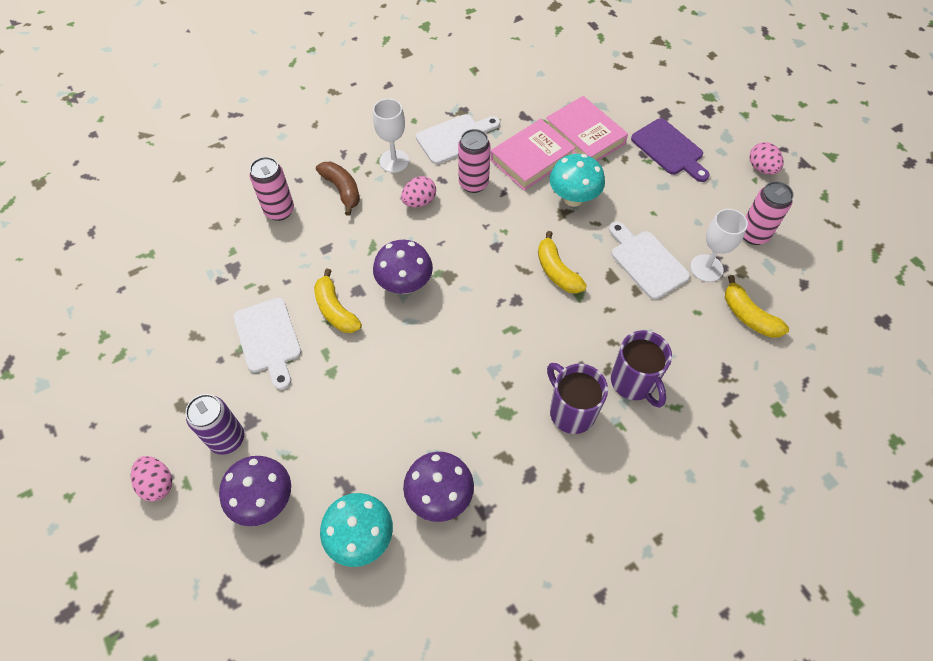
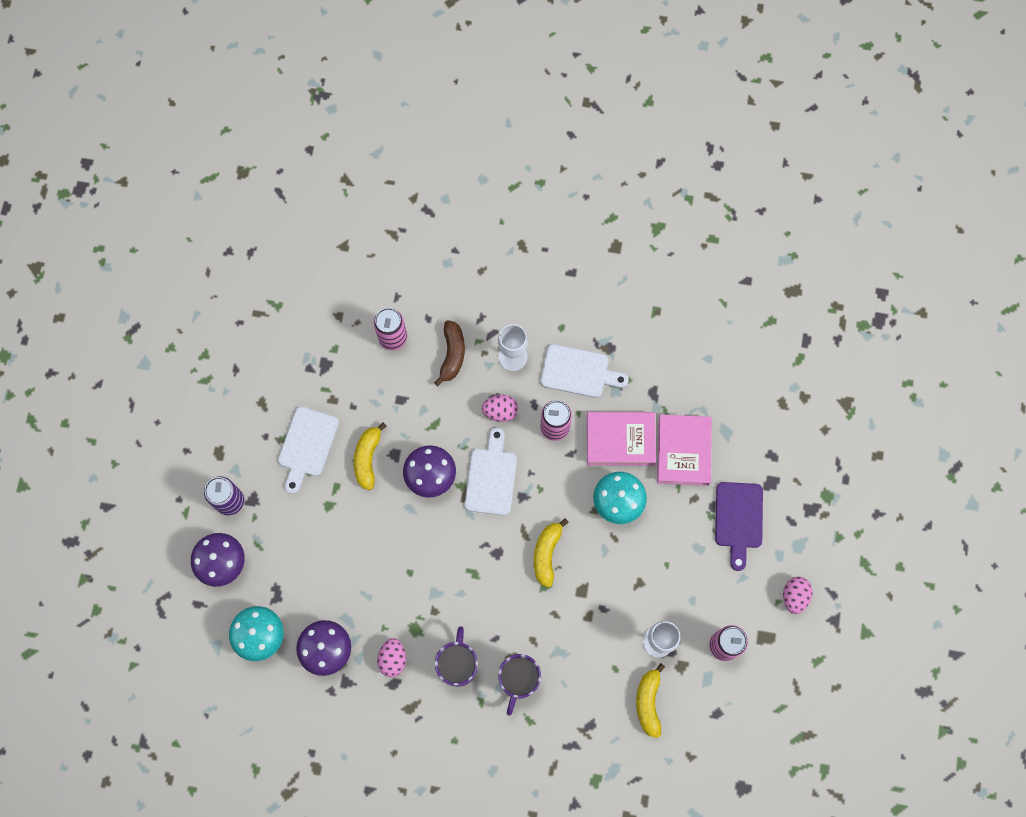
camera: 40 degrees right, 15 degrees up
(157, 484) = (169, 498): pink egg -> pink egg (393, 659)
(646, 262) = (619, 600): white cutting board -> white cutting board (491, 477)

